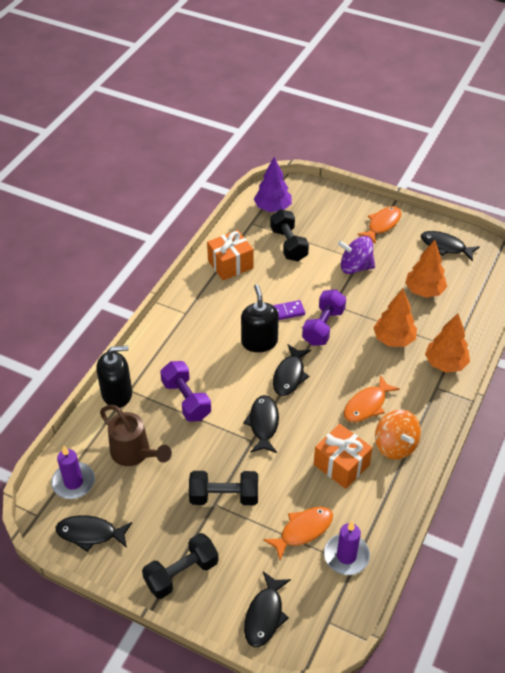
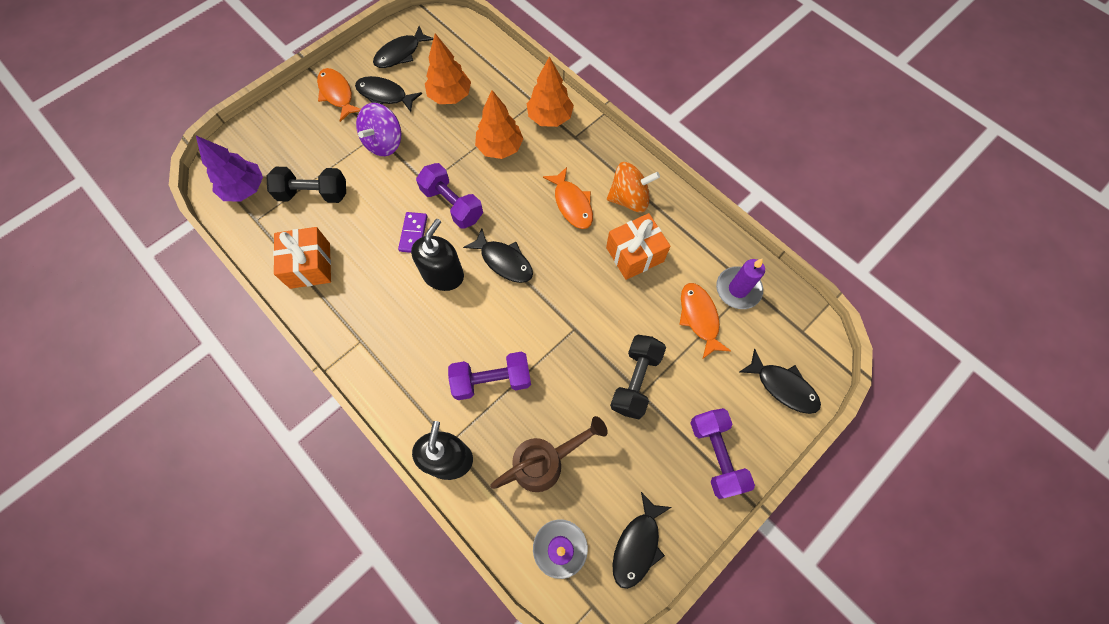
camera: 70 degrees left, 20 degrees up
(181, 573) = (716, 455): black dumbbell -> purple dumbbell
(259, 342) = (443, 275): black soap dispenser -> black soap dispenser turned 105 degrees clockwise
(263, 424) = (557, 309): black fish -> black fish (385, 95)

